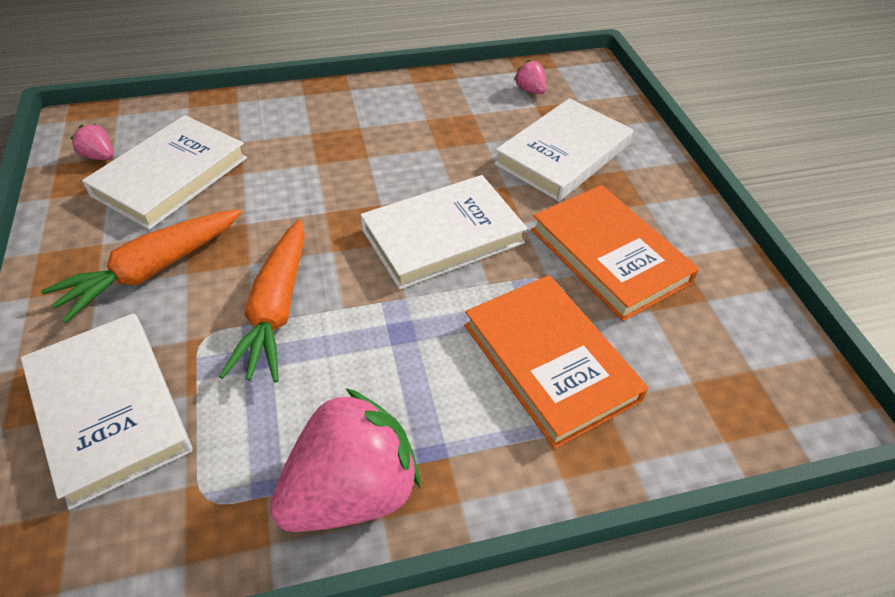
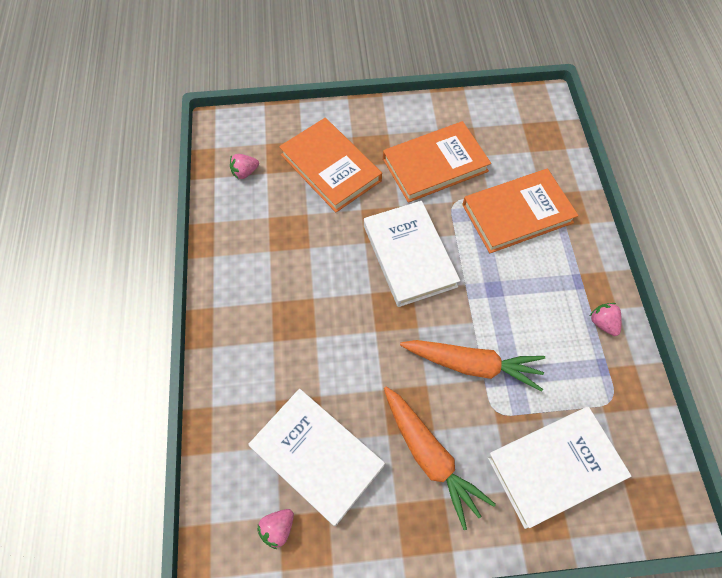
camera: 80 degrees left, 15 degrees up
(351, 491) = (602, 323): pink strawberry -> pink strawberry, size x0.43
(563, 154) = (330, 167): white book -> orange book

